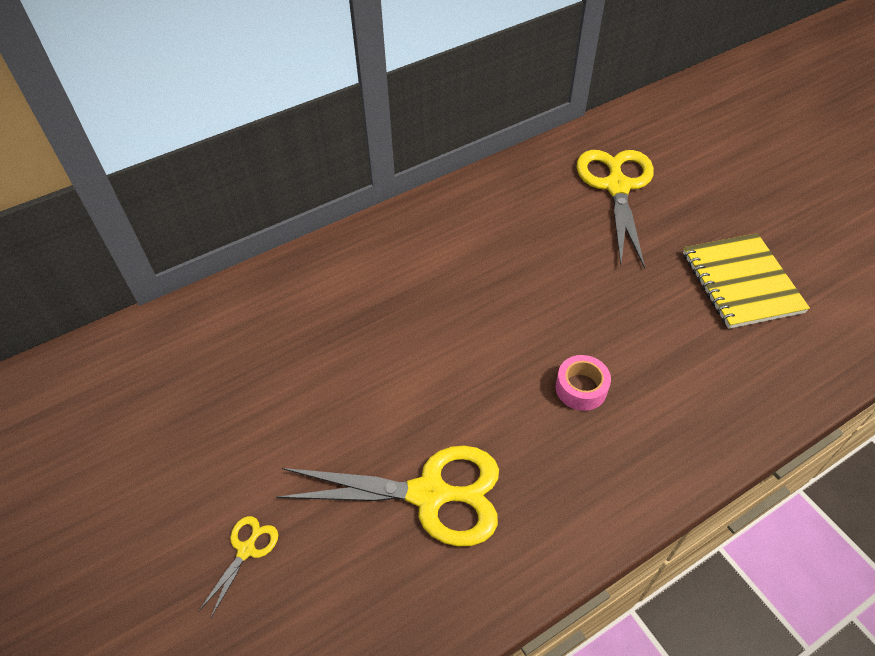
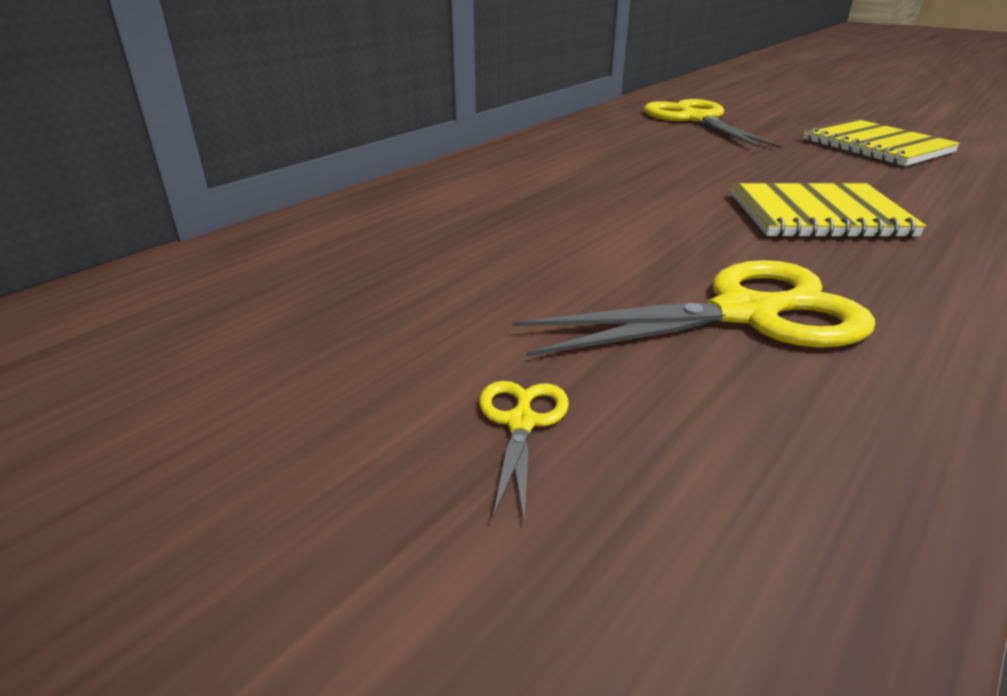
camera: 20 degrees left, 20 degrees down
(581, 388) = (818, 215): pink tape -> yellow notebook

